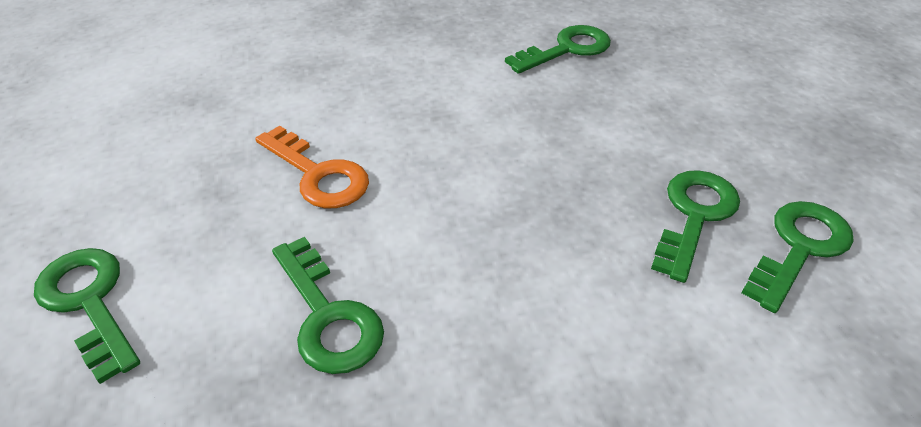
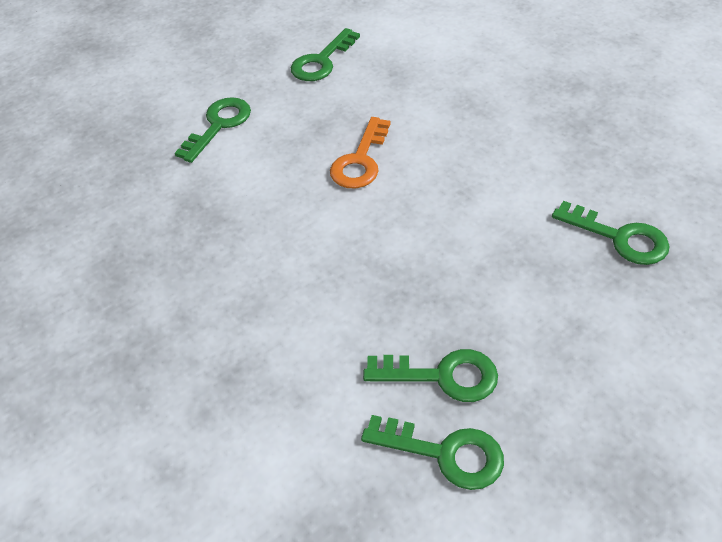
camera: 70 degrees right, 5 degrees up
(328, 316) = (252, 216): green key -> green key (322, 61)

